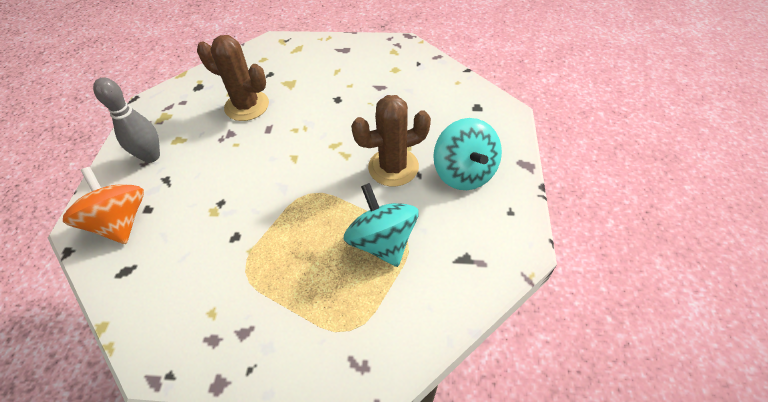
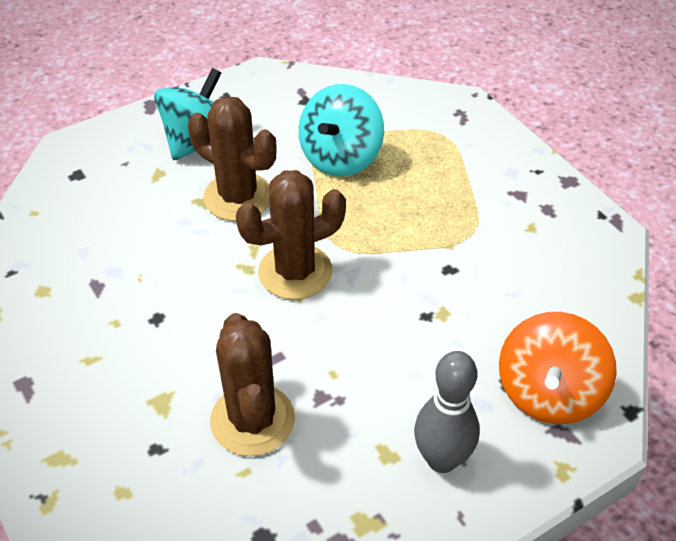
camera: 130 degrees left, 5 degrees down
(310, 163) = (295, 272): none -> brown cactus

